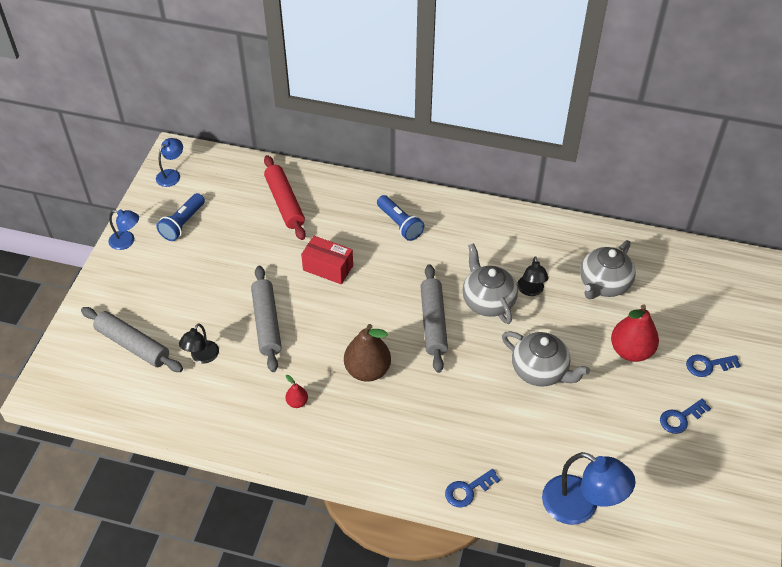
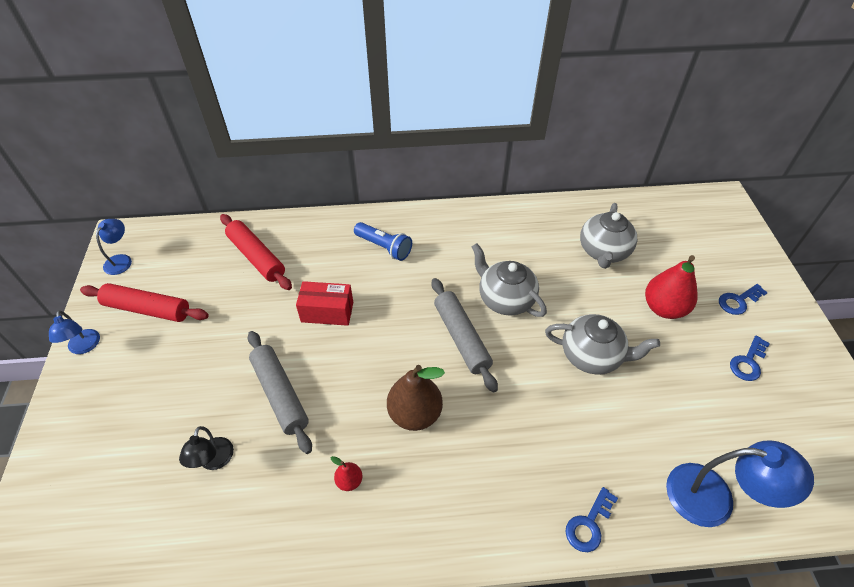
camera: 20 degrees left, 0 degrees up
(127, 241) = (84, 347): blue lamp -> blue lamp turned 75 degrees clockwise
(133, 345) = (120, 474): grey rolling pin -> none
(183, 224) = (147, 309): blue flashlight -> red rolling pin
(531, 291) = (541, 277): black lamp -> none

